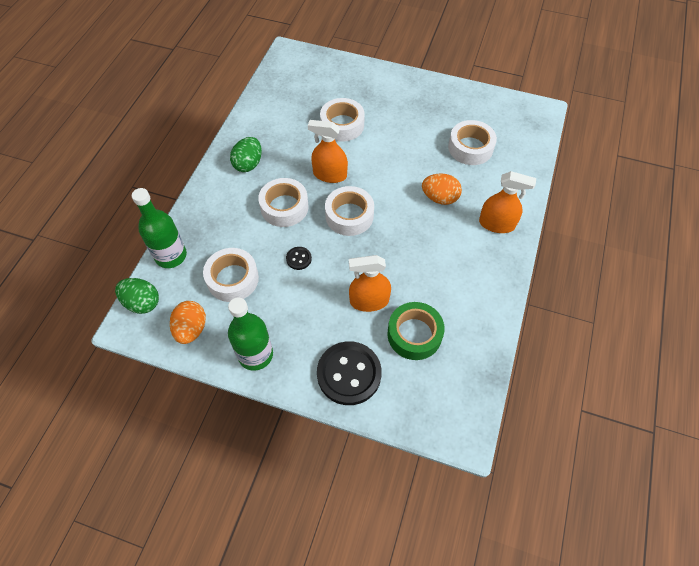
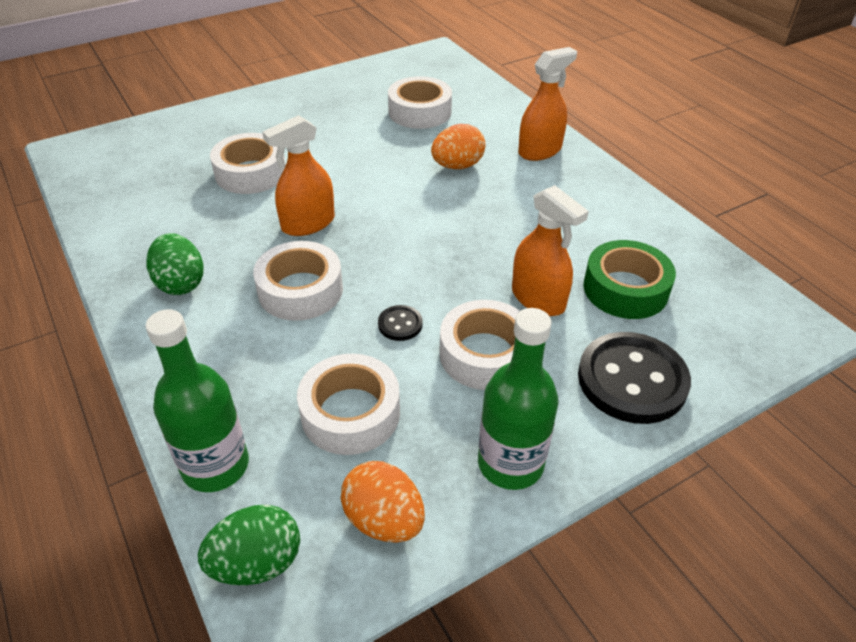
camera: 50 degrees left, 15 degrees down
(349, 215) = (391, 243): white tape -> white tape (485, 354)
(369, 301) = (538, 299): orange spray bottle -> orange spray bottle turned 75 degrees counterclockwise

